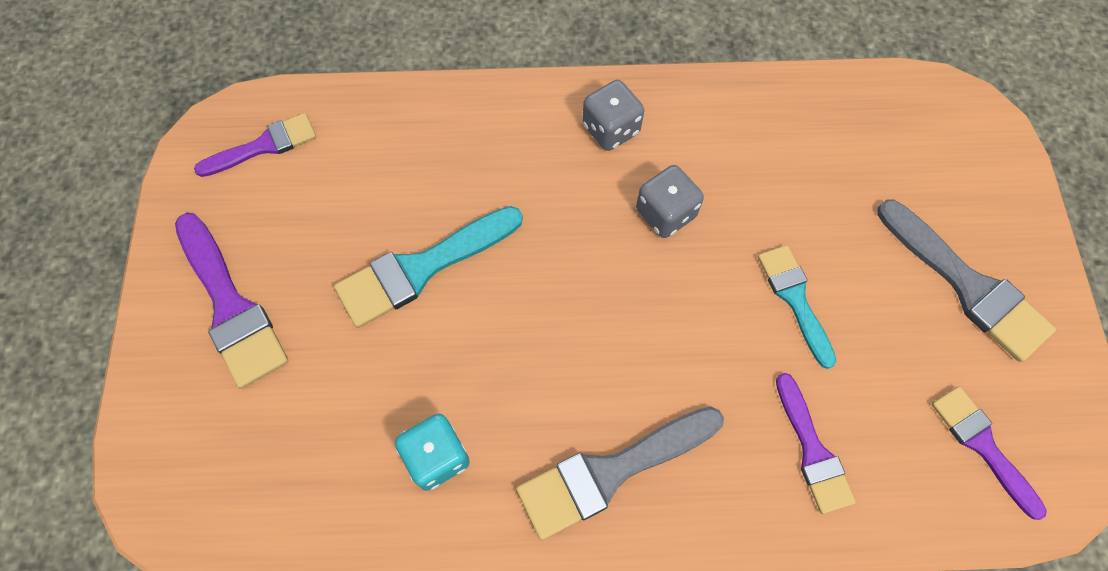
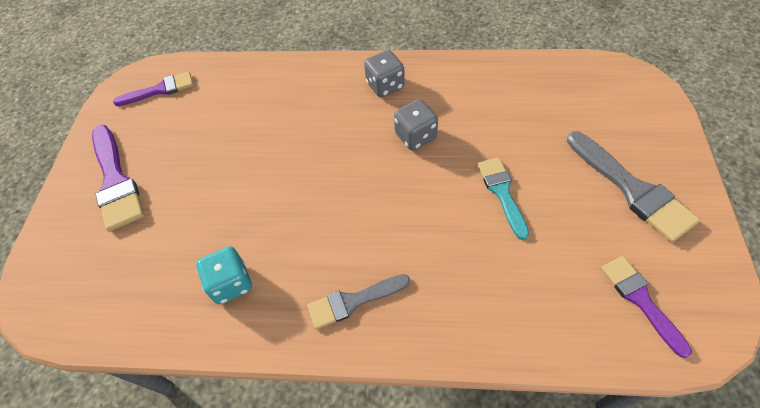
camera: 10 degrees right, 10 degrees down
(421, 268) = (244, 163): turquoise brush -> none
(610, 472) = (353, 301): grey brush -> grey brush, size x0.65
(812, 450) = (506, 296): purple brush -> none

